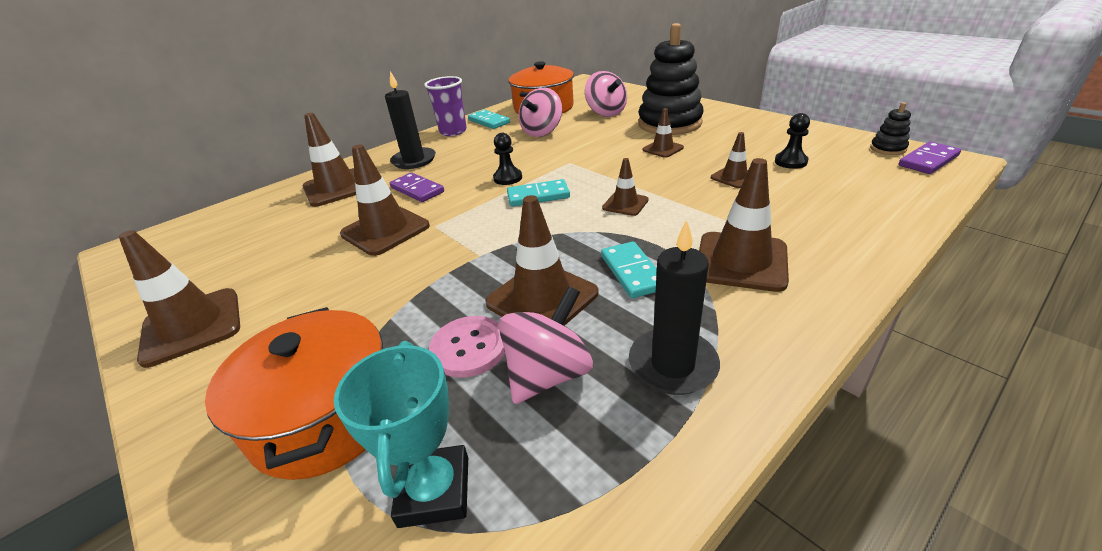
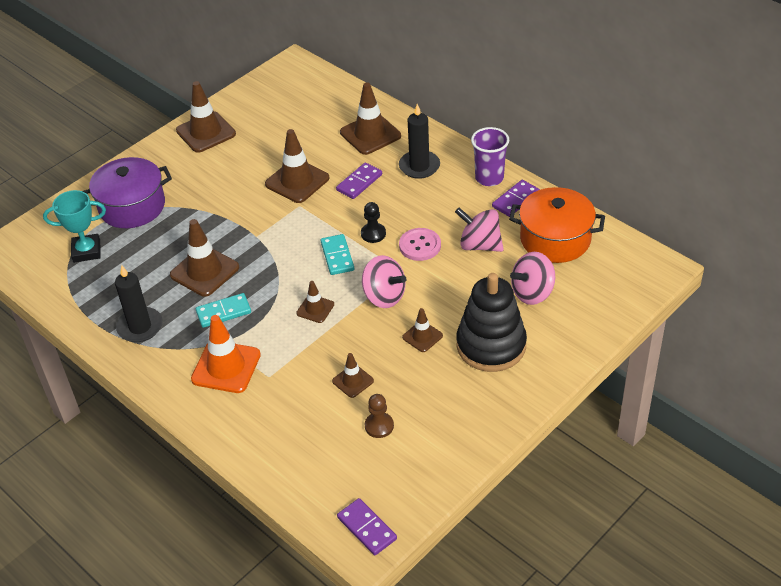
camera: 85 degrees right, 10 degrees up
(326, 416) = (132, 206): orange pot -> purple pot
(469, 348) = (167, 247): pink button -> pink button (420, 245)
(489, 121) = (515, 200): turquoise domino -> purple domino
(548, 374) = (143, 279): pink spinning top -> pink spinning top (384, 296)
(741, 261) = (226, 367): brown traffic cone -> orange traffic cone
(790, 162) = (379, 426): black pawn -> brown pawn
(887, 148) = (399, 508): black stacking toy -> none

